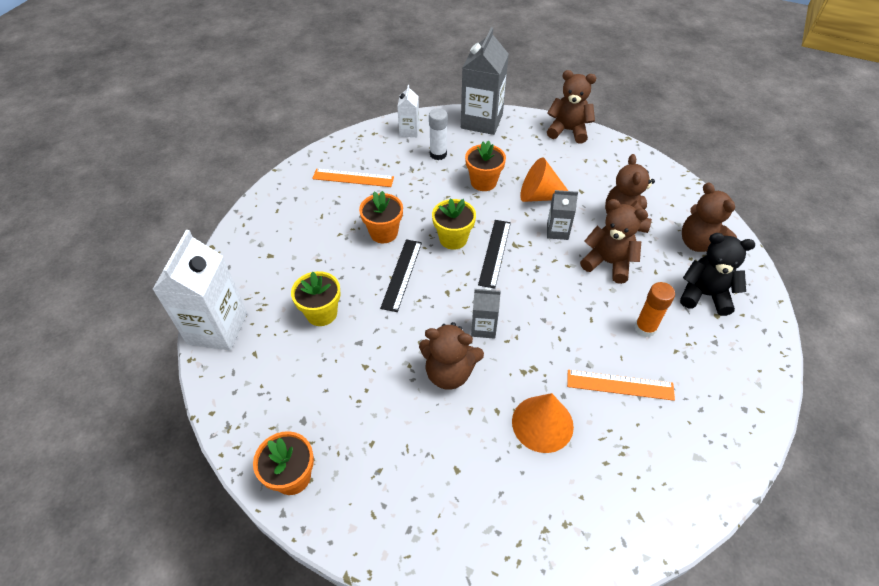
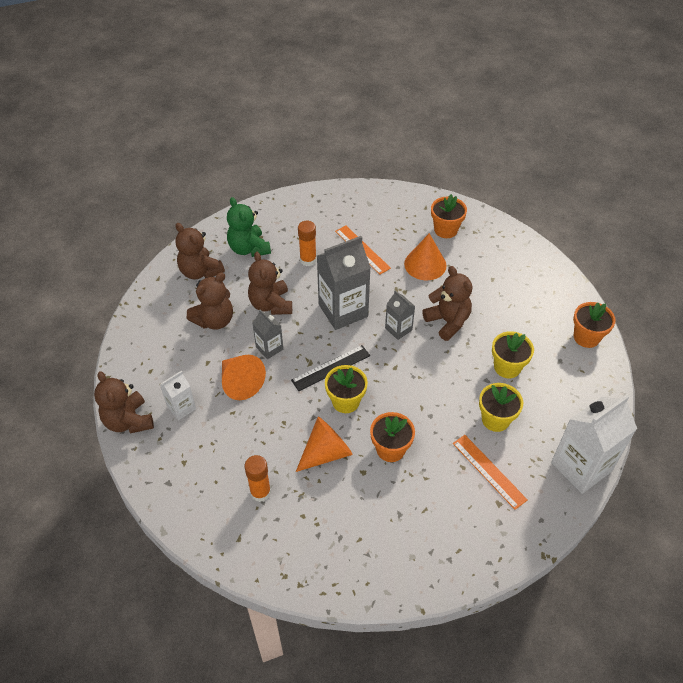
camera: 135 degrees left, 0 degrees up
(350, 370) = (507, 367): none -> yellow flower pot
(353, 178) = (360, 530): orange ruler -> orange ruler (489, 471)
(402, 274) = (412, 404): black ruler -> none
(409, 131) = (250, 546): white carton -> white carton (181, 408)
(425, 200) = (326, 452): none -> orange cone
(438, 154) = (260, 492): white glue stick -> orange glue stick
(481, 121) = (176, 497): grey carton -> grey carton (343, 310)
(483, 182) = (262, 430): orange flower pot -> orange flower pot (445, 230)
(699, 243) = (200, 271): brown teddy bear -> brown teddy bear turned 120 degrees clockwise
(704, 295) = (249, 248): black teddy bear -> green teddy bear

